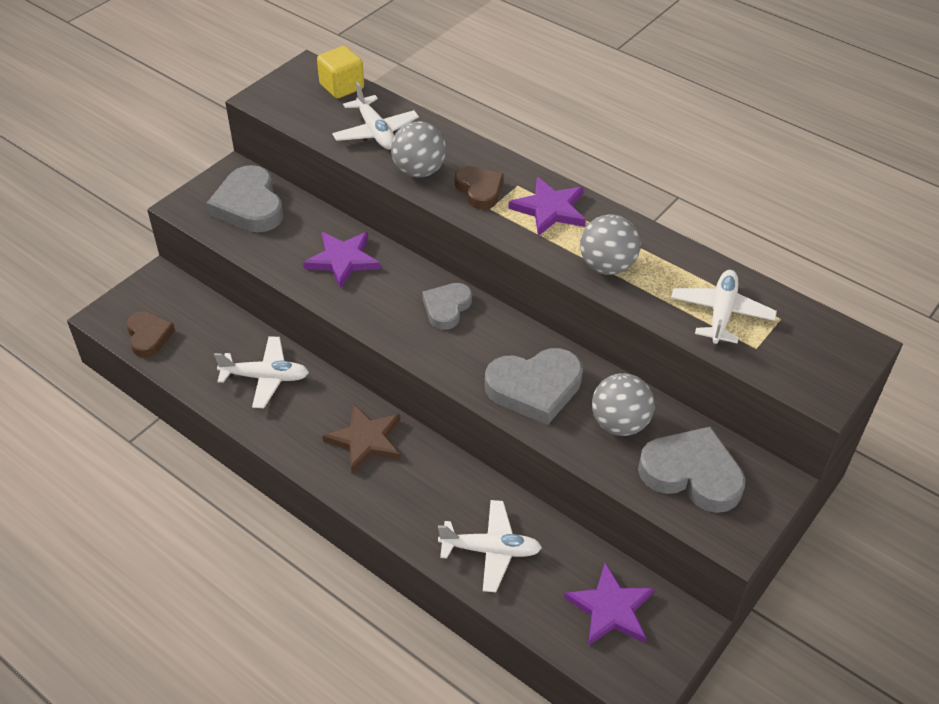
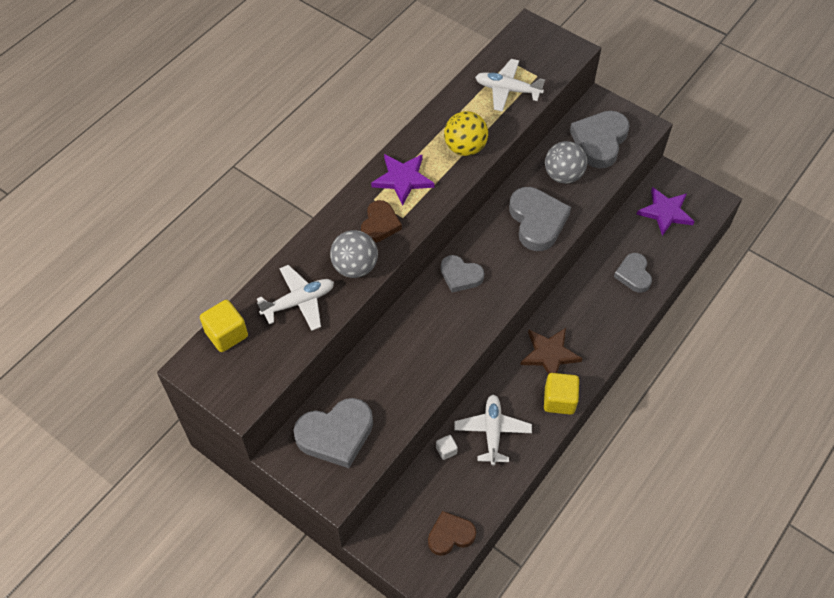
camera: 90 degrees left, 10 degrees up
(249, 336) = (446, 450): none -> white cube
(297, 445) = (559, 400): none -> yellow cube
(343, 260) = (408, 351): purple star -> none
(479, 190) = (380, 224): brown heart -> brown heart turned 135 degrees clockwise
(491, 550) = (633, 275): white plane -> grey heart
(607, 266) = (465, 148): grey ball -> yellow ball

